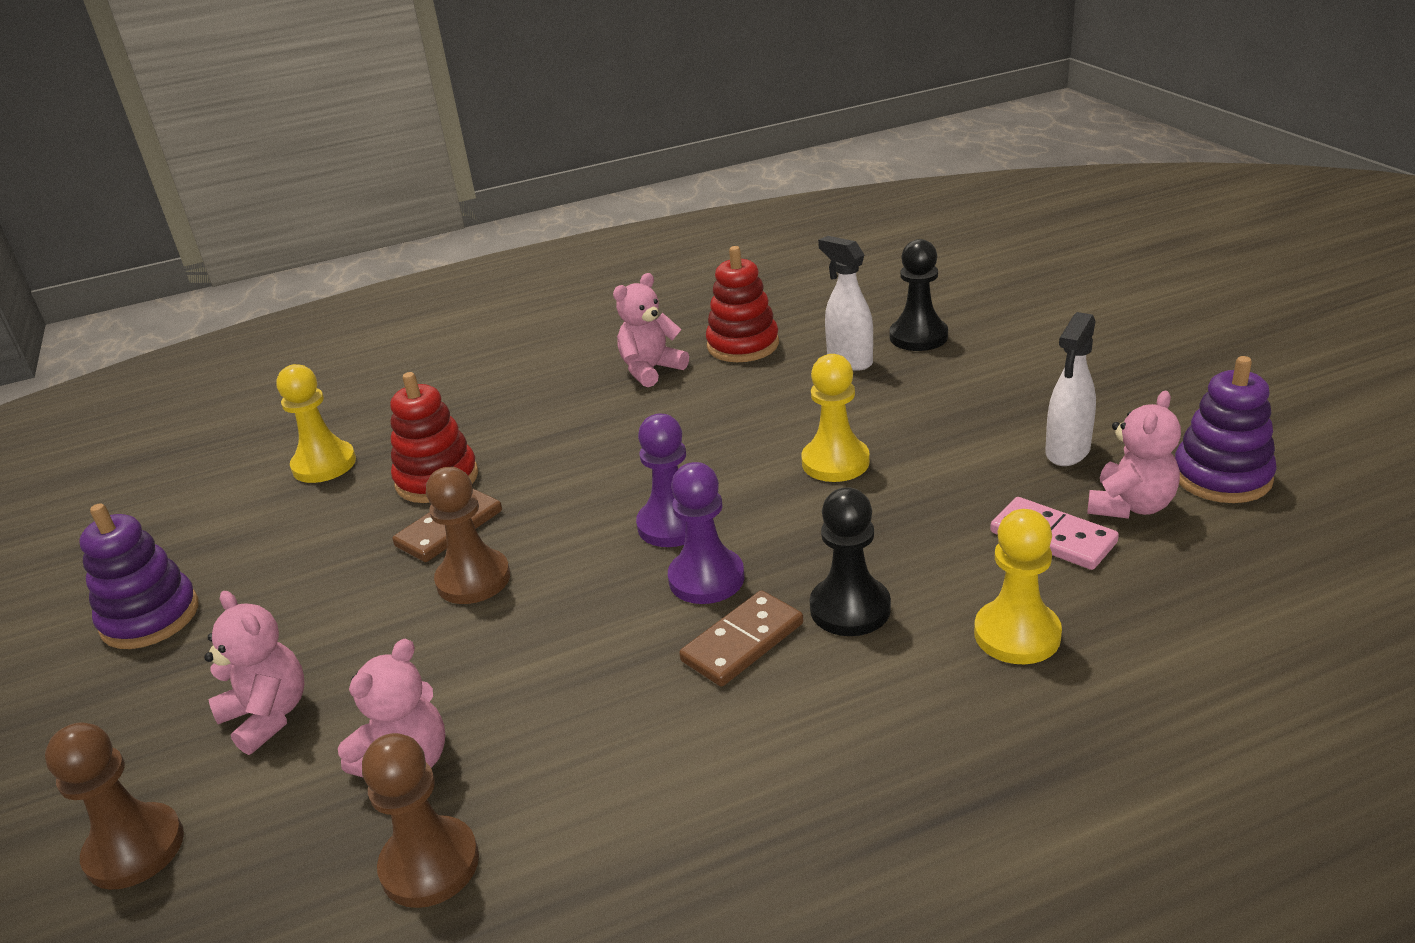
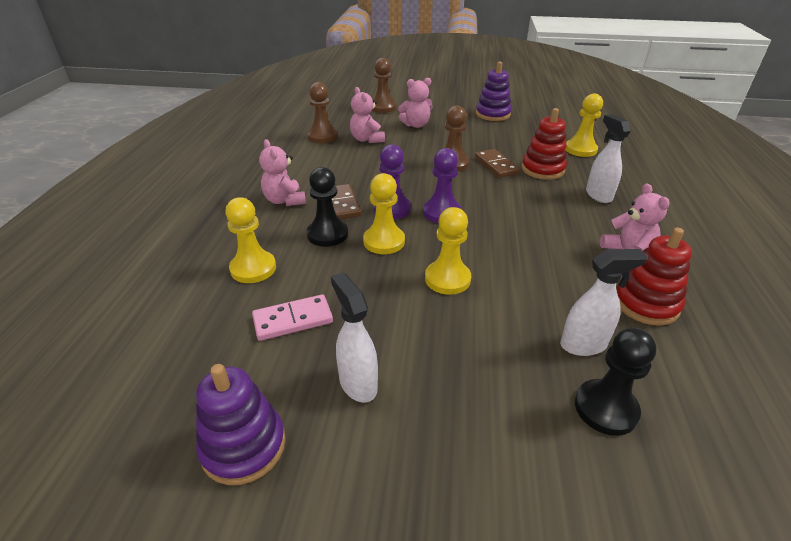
camera: 115 degrees right, 5 degrees up
(501, 415) = (598, 195): none -> white spray bottle
(808, 544) = (384, 241): none -> yellow pawn
(1130, 506) = (276, 371): pink teddy bear -> pink teddy bear (285, 200)

